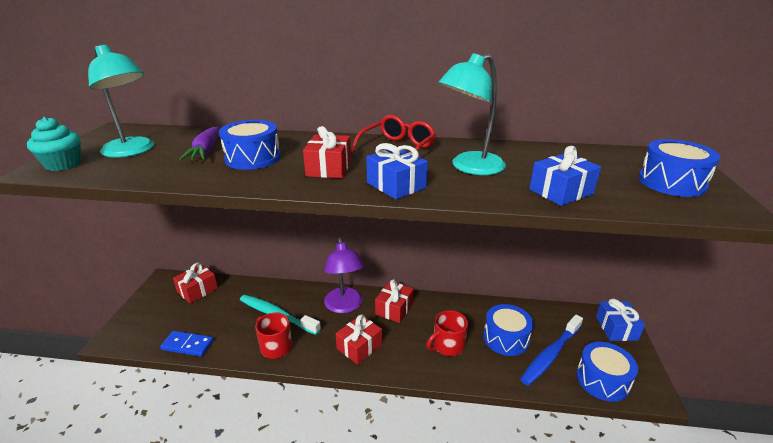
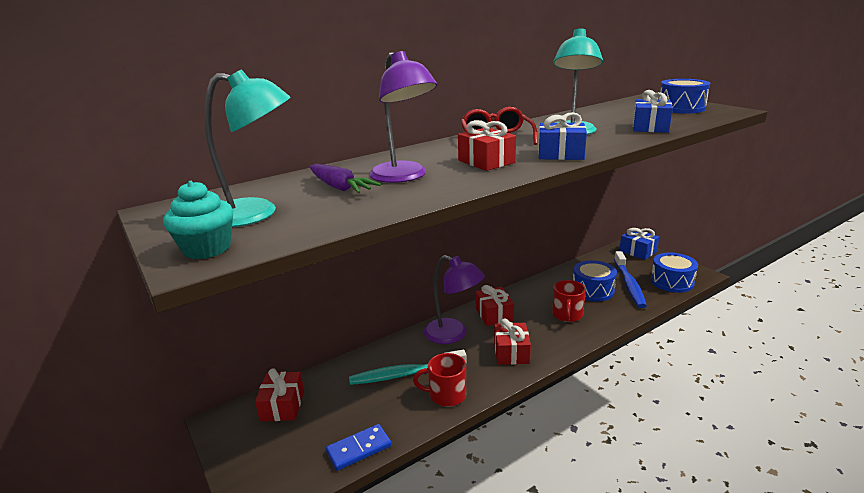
camera: 40 degrees left, 5 degrees down
(253, 158) = (404, 177): blue drum -> purple lamp

